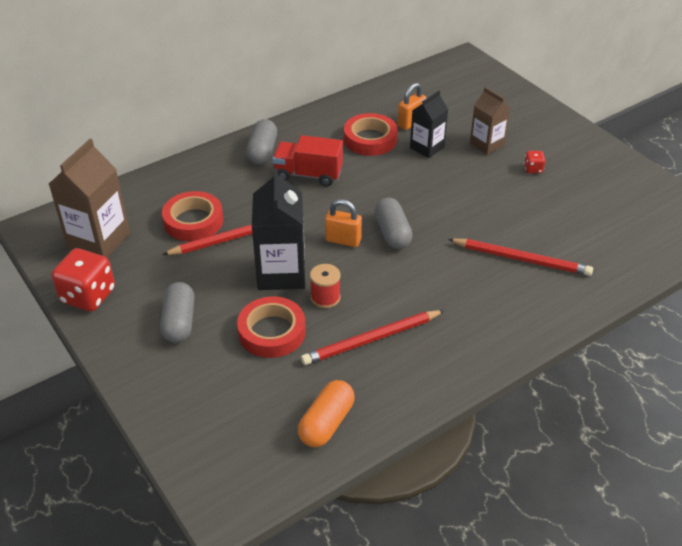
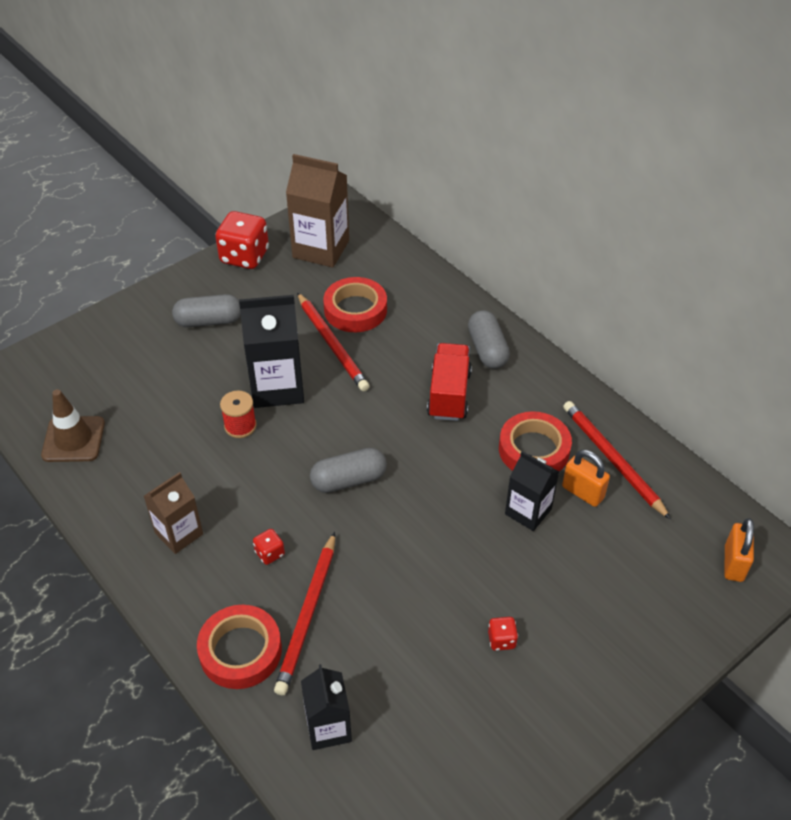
camera: 85 degrees right, 5 degrees up
(262, 151) = (487, 349): grey capsule -> grey capsule turned 75 degrees clockwise
(272, 332) = (193, 388): red tape -> red tape (240, 651)
(326, 423) = (73, 439): orange capsule -> brown traffic cone
(343, 240) = (333, 435): orange padlock -> orange padlock (733, 563)
(371, 340) = (177, 468): red pencil -> red pencil (612, 460)
(465, 279) = (270, 553): none -> red dice
(486, 144) = (550, 583): brown carton -> brown carton (179, 533)
(611, 251) = (328, 727): none -> black carton

